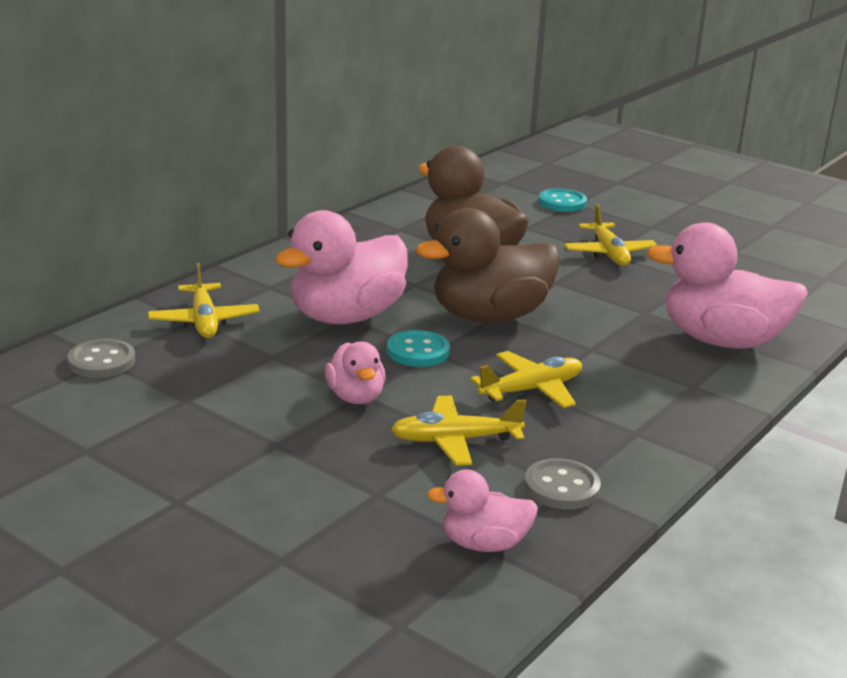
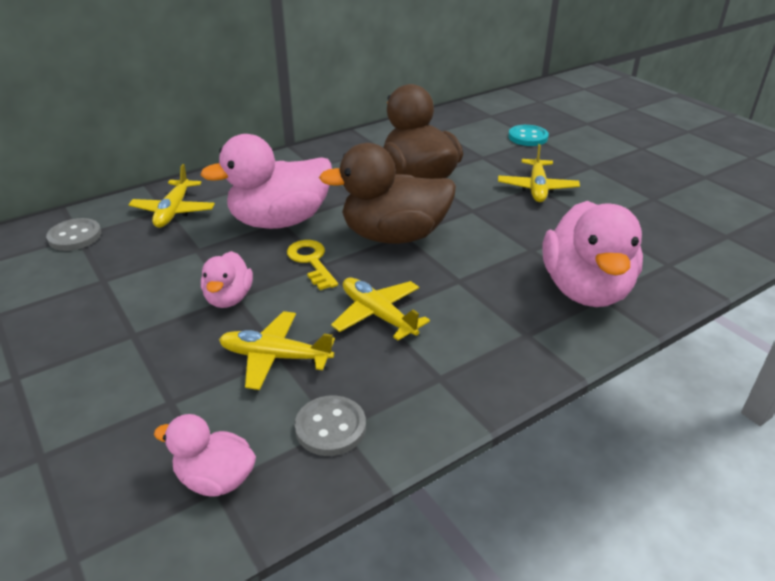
camera: 20 degrees right, 10 degrees up
(418, 351) = (311, 261): turquoise button -> yellow key
(531, 390) = (378, 315): yellow plane -> yellow plane turned 120 degrees counterclockwise
(721, 341) = (585, 289): pink duck -> pink duck turned 120 degrees counterclockwise

